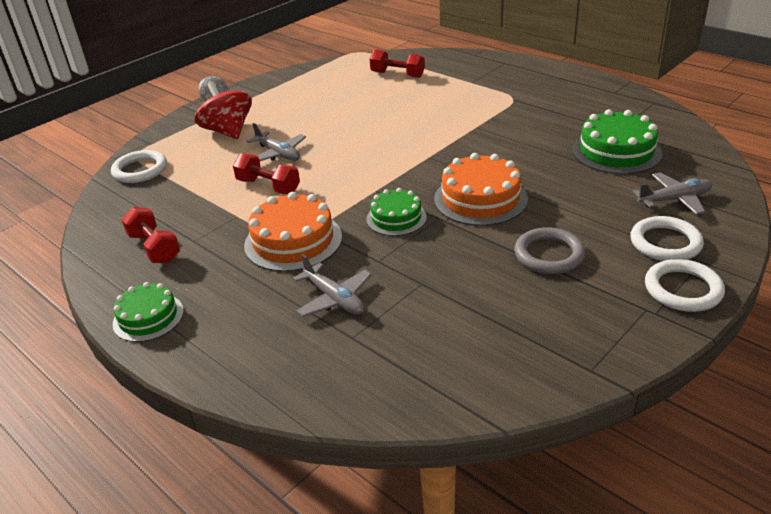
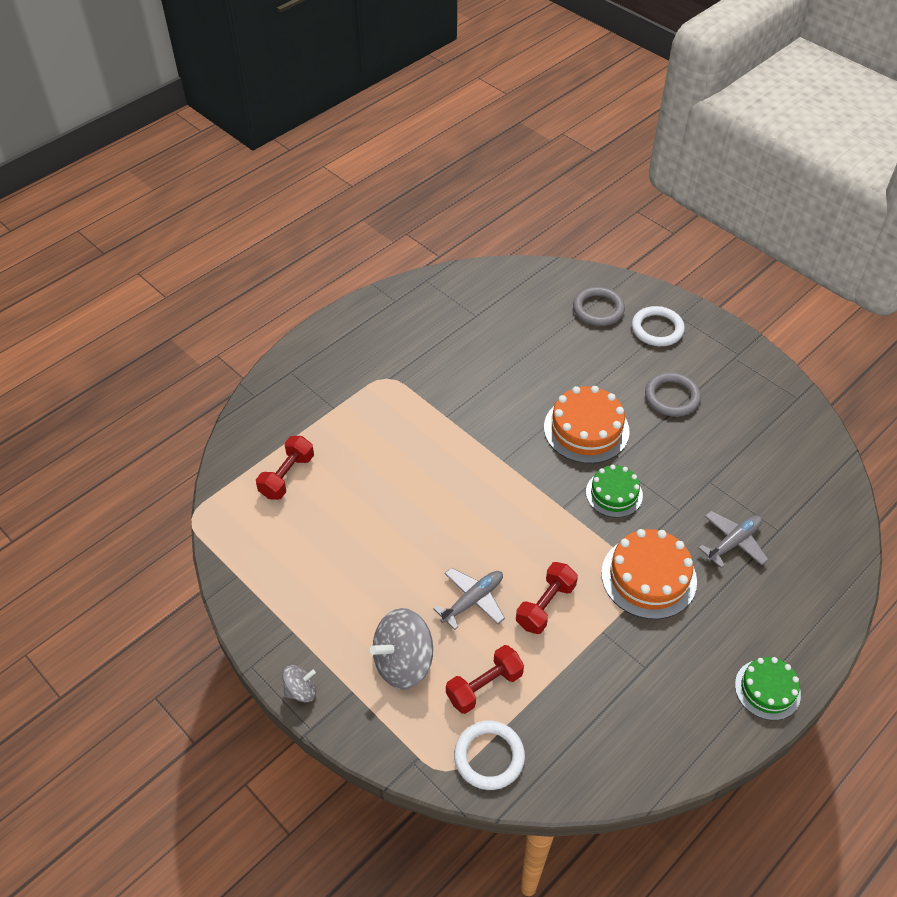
camera: 90 degrees left, 15 degrees up
(154, 248) = (659, 705): red dumbbell -> red dumbbell (484, 686)
(228, 131) = (403, 662): red spinning top -> grey spinning top
(616, 151) = (515, 325): green cake -> none
(674, 200) = (598, 309): grey plane -> grey ring
(683, 289) = (712, 334): white ring -> none

